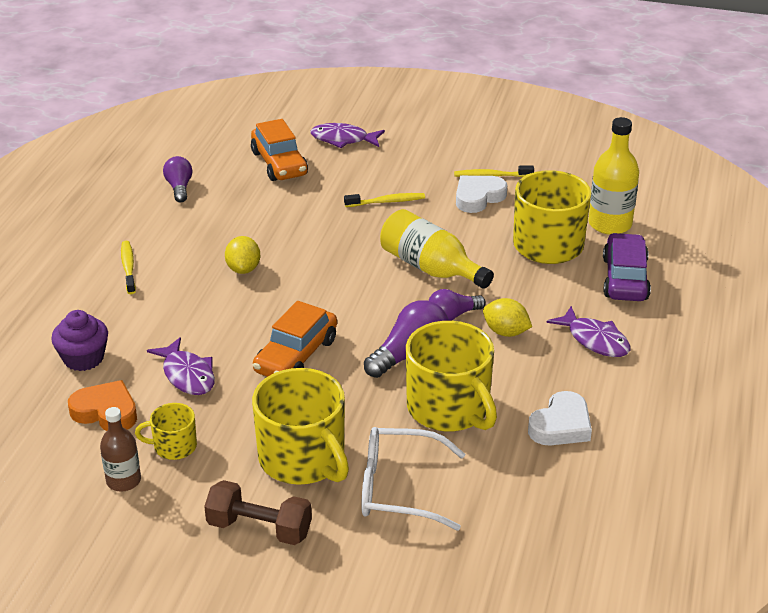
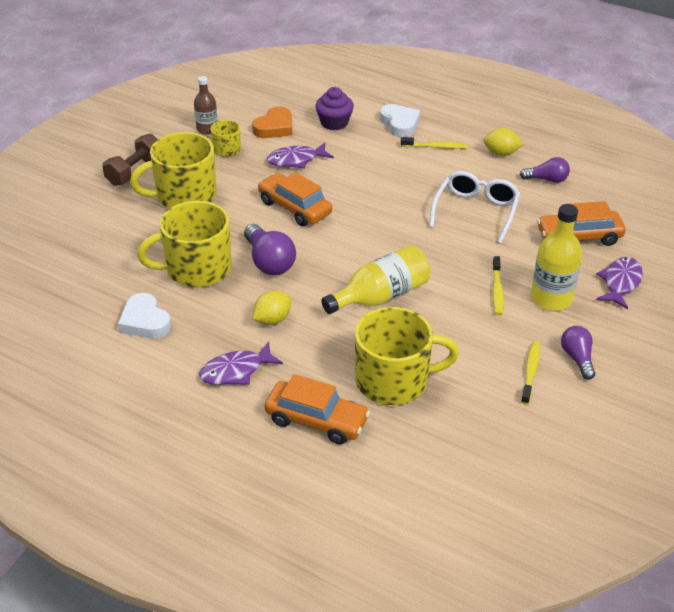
camera: 105 degrees right, 5 degrees up
(243, 269) = (415, 198): yellow lemon -> yellow lemon (501, 153)
(398, 488) = (132, 230): white glasses -> white glasses (476, 211)
(452, 316) = (308, 294): purple light bulb -> purple light bulb (577, 358)
(478, 197) = (490, 353): white heart -> white heart (400, 124)
(610, 224) = (414, 439): yellow bottle -> yellow bottle (551, 298)
(625, 279) = (316, 420): purple car -> orange car

